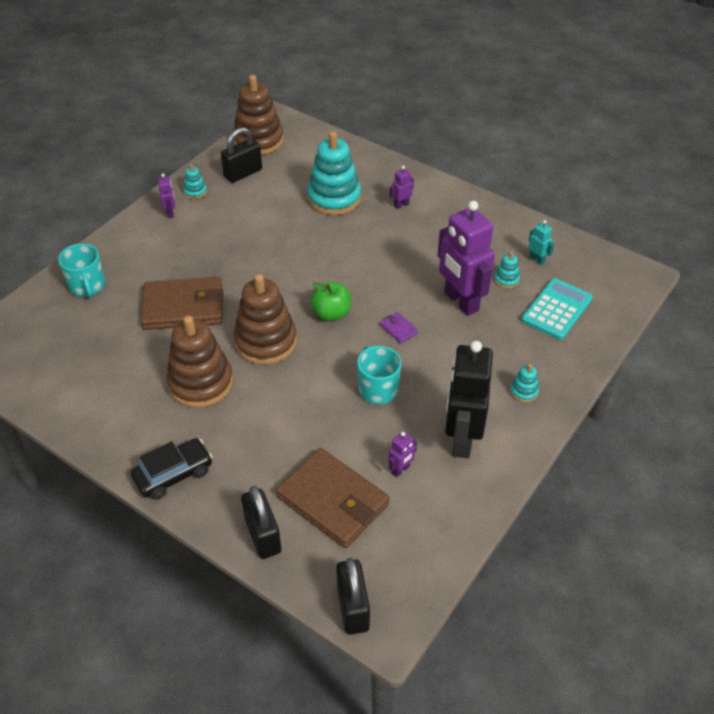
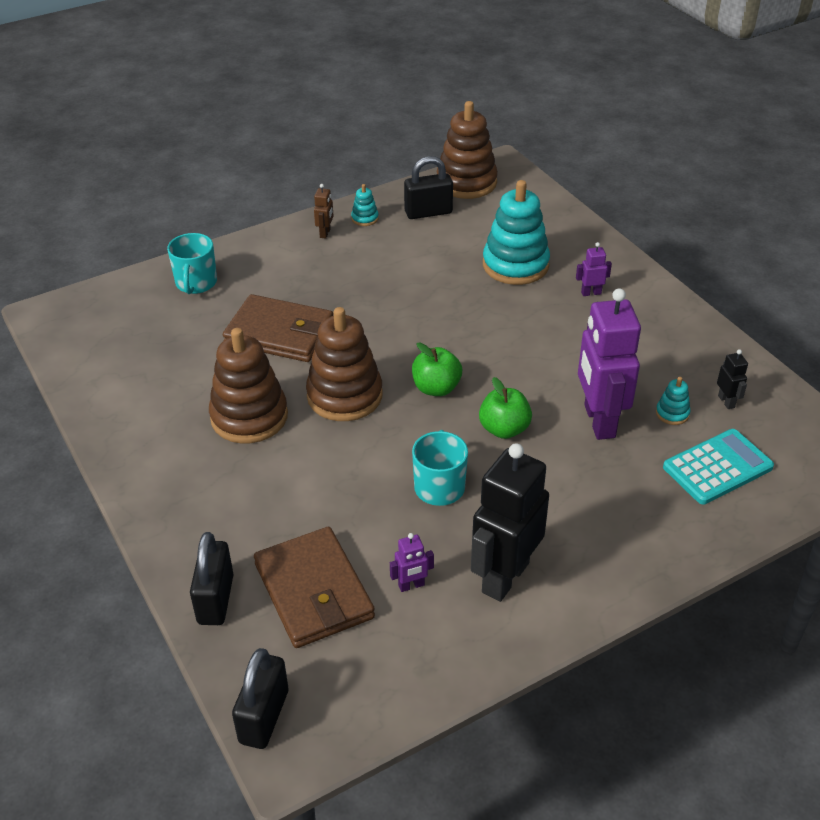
camera: 25 degrees right, 5 degrees down
(170, 213) = (325, 233): purple robot -> brown robot
(173, 474) = (163, 501): black car -> none
(398, 329) = (504, 429): purple wallet -> green apple
(524, 391) = (616, 549): turquoise stacking toy -> none
(537, 259) = (726, 401): turquoise robot -> black robot

